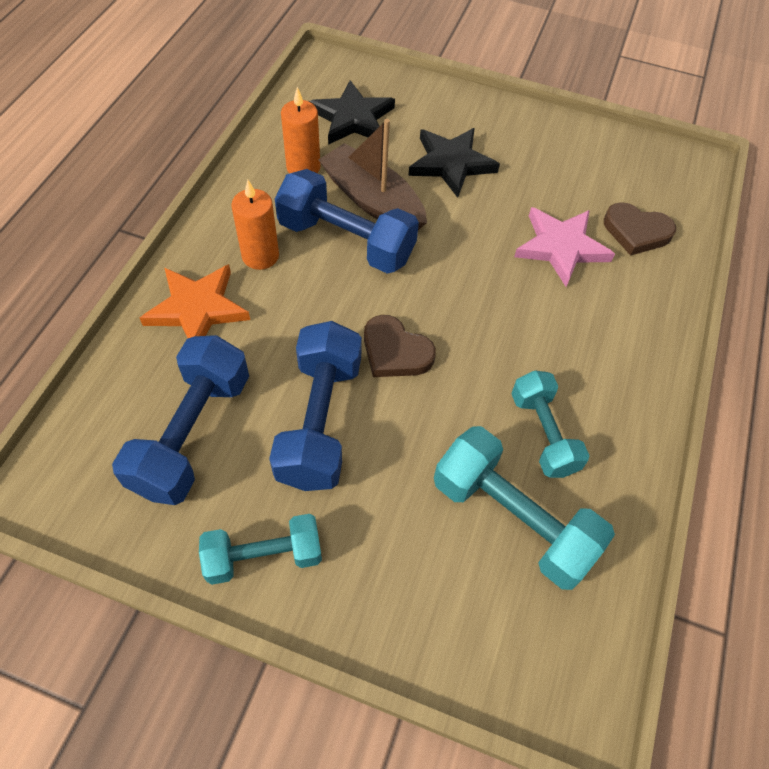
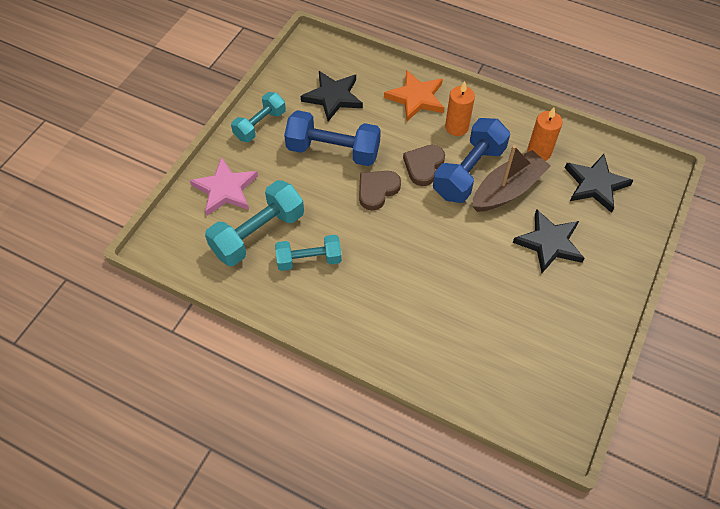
camera: 100 degrees right, 0 degrees up
(192, 434) = (333, 97): blue dumbbell -> black star
(264, 557) = (260, 125): turquoise dumbbell -> turquoise dumbbell turned 45 degrees clockwise
(561, 247) = (462, 302): pink star -> pink star (225, 189)
(636, 232) = (478, 361): brown heart -> brown heart (423, 166)

